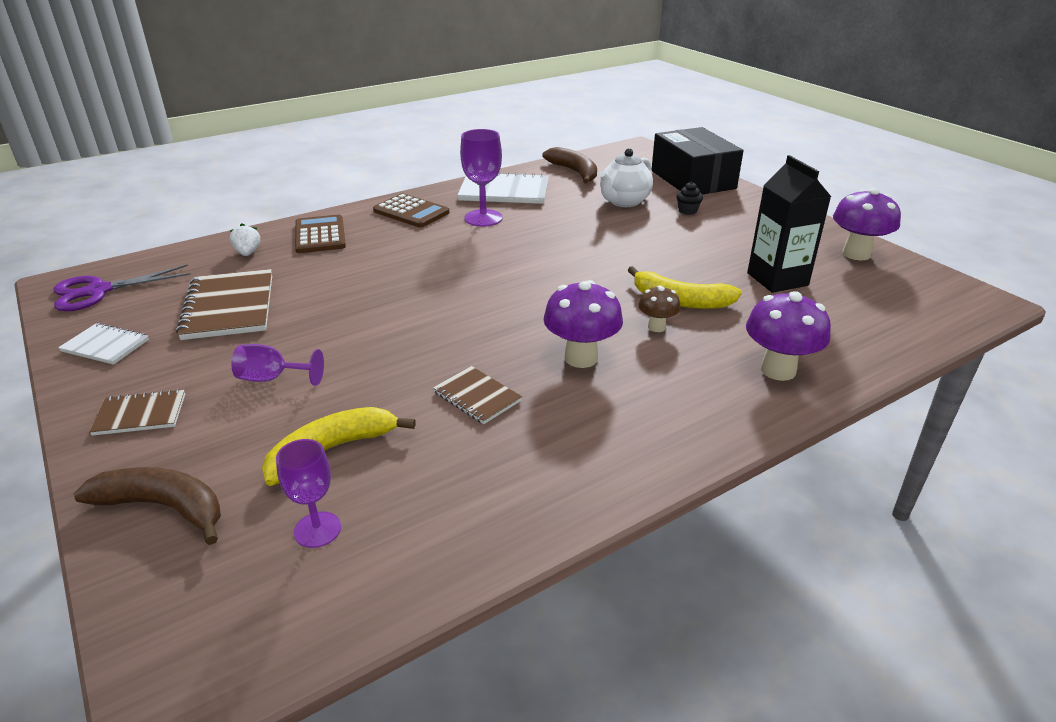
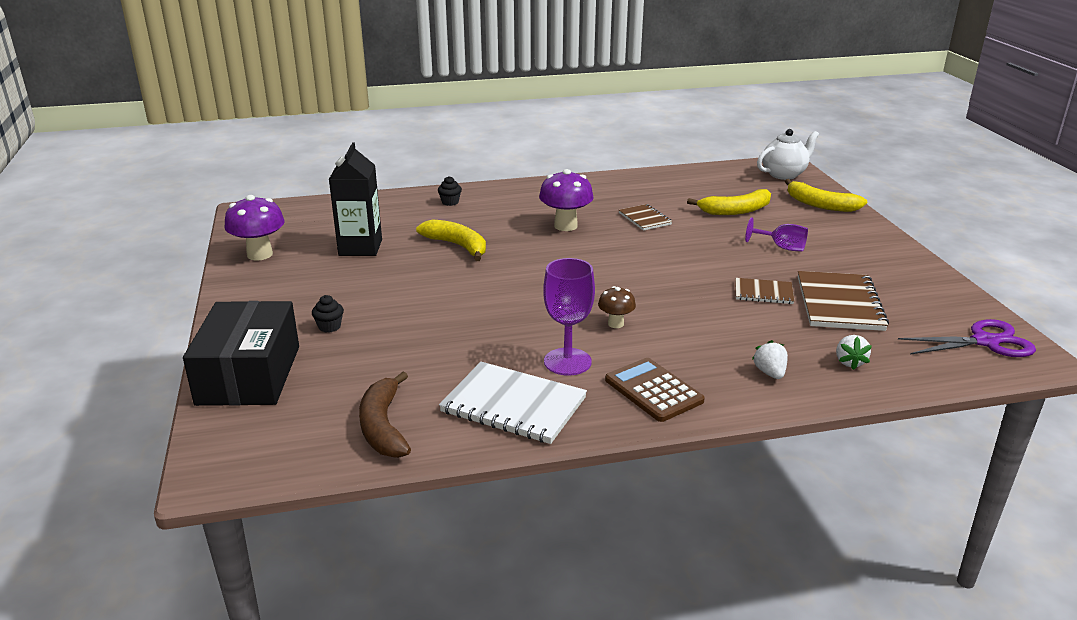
camera: 160 degrees left, 5 degrees down
(105, 345) = (928, 288): white notebook -> none
(140, 414) = (863, 242): brown notebook -> brown notebook (763, 293)
(163, 507) = (820, 205): brown banana -> yellow banana
(317, 529) = (739, 188): purple goblet -> none
(320, 235) = (770, 373): brown calculator -> white strawberry
(624, 202) = (382, 354): white teapot -> white teapot (784, 174)
(656, 327) = (496, 233): brown mushroom -> brown mushroom (615, 324)
(778, 370) = (450, 202): purple mushroom -> black cupcake

